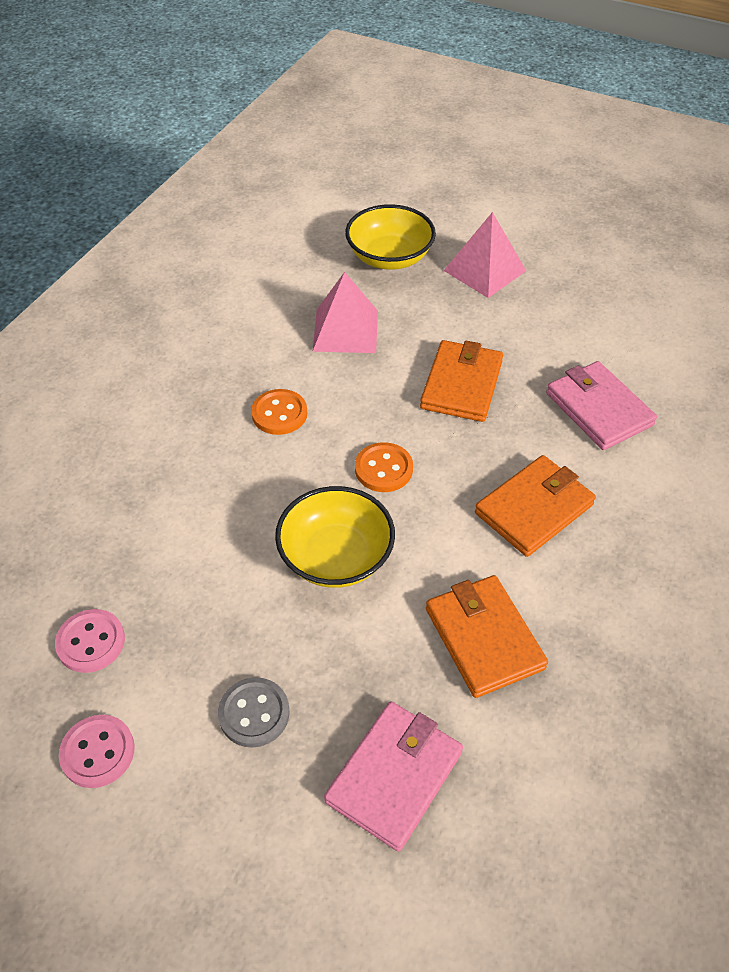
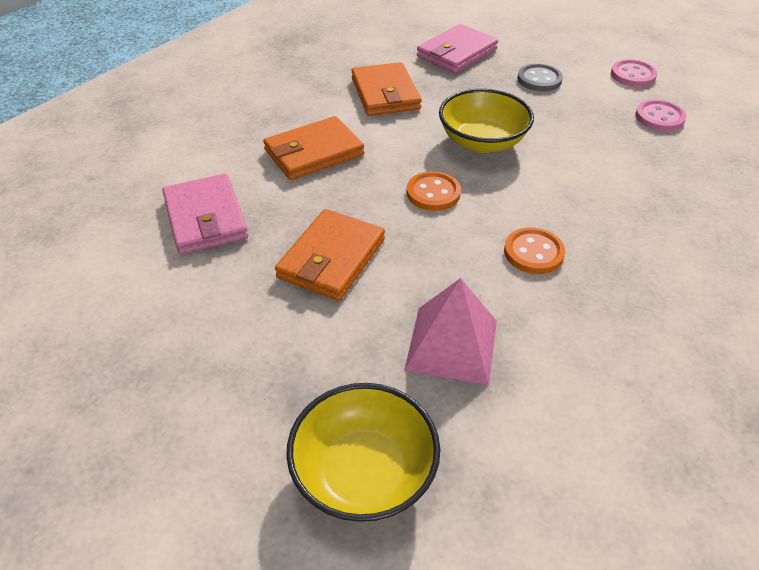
camera: 170 degrees left, 5 degrees down
(484, 270) = (228, 420): pink pyramid -> none

